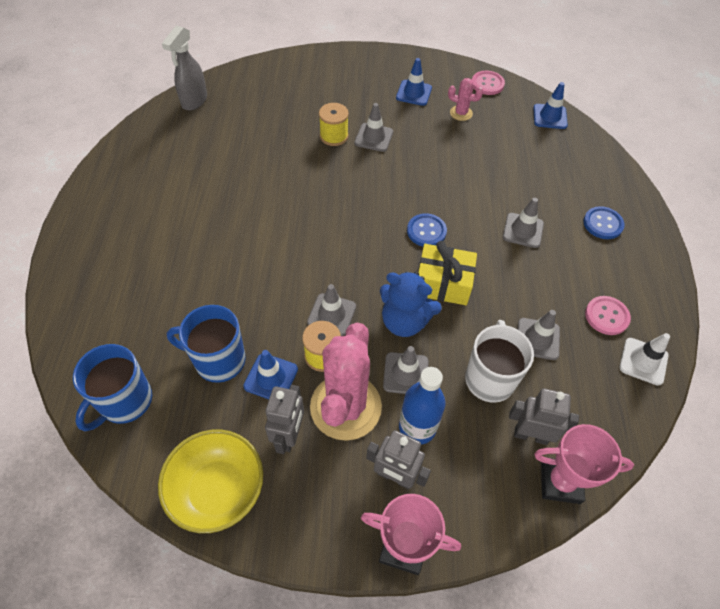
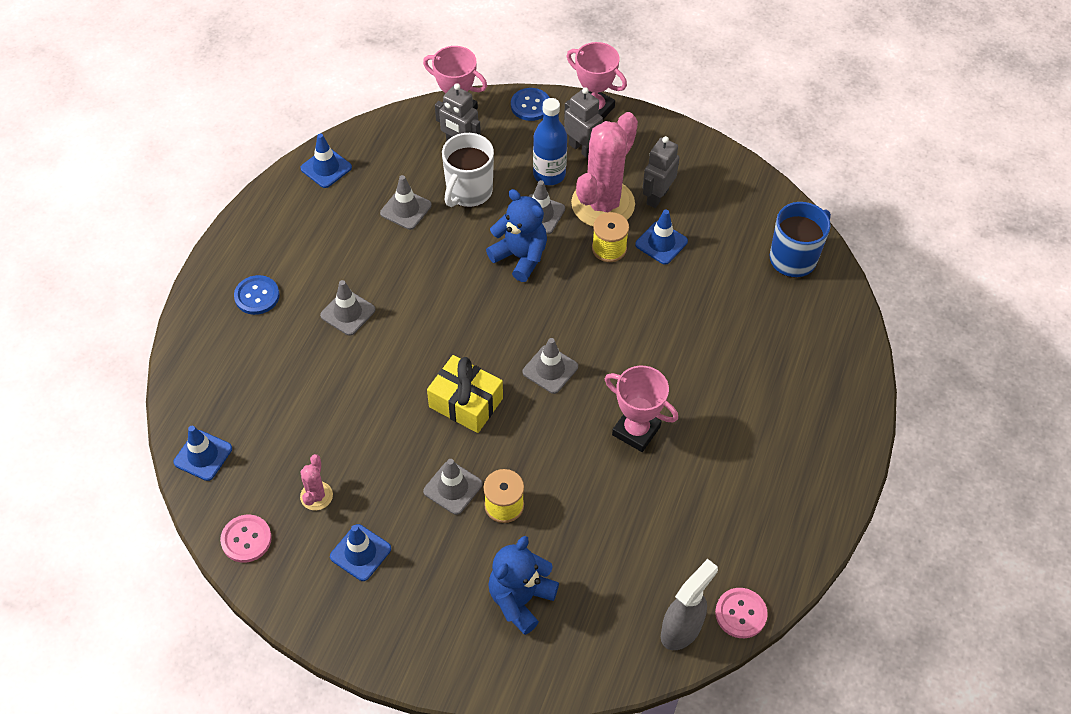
camera: 160 degrees left, 0 degrees up
(218, 360) = (706, 270): blue mug -> none
(218, 490) = (722, 176): yellow bowl -> none
(252, 203) = (636, 430): none -> pink trophy
(302, 93) = (520, 599): none -> blue teddy bear
(331, 314) = (588, 282): grey traffic cone -> grey traffic cone (550, 369)
(426, 231) = (452, 340): blue button -> blue button (530, 105)
(443, 283) = (465, 281): yellow gift -> yellow gift (466, 403)
(461, 113) = (316, 496): pink cactus -> pink cactus turned 60 degrees clockwise
(606, 316) = (328, 210): pink button -> pink button (740, 613)
(643, 361) = (326, 168): white traffic cone -> blue traffic cone

